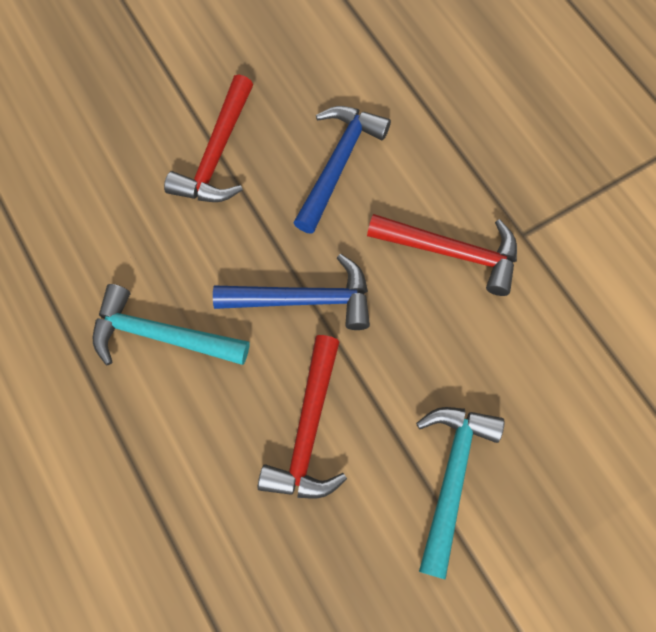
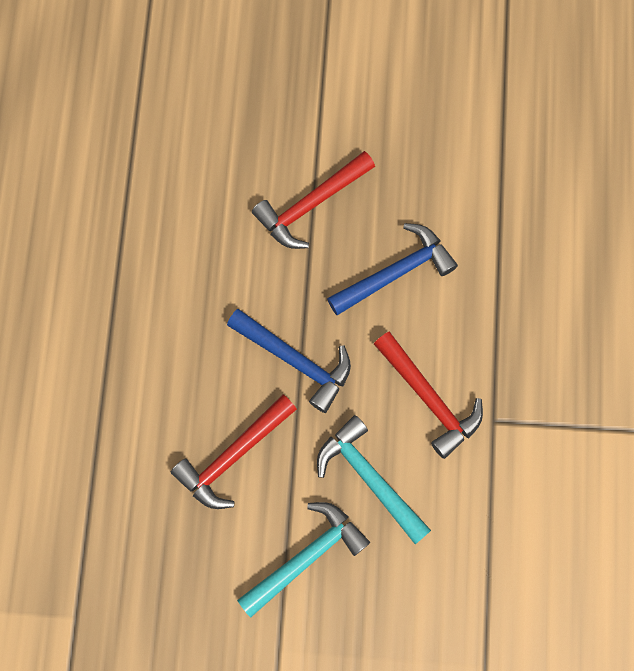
camera: 35 degrees right, 5 degrees up
(161, 335) = (179, 319): turquoise hammer -> turquoise hammer (369, 478)

